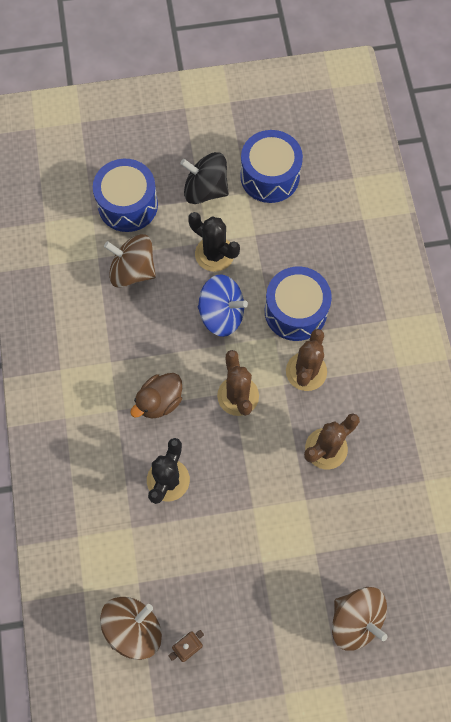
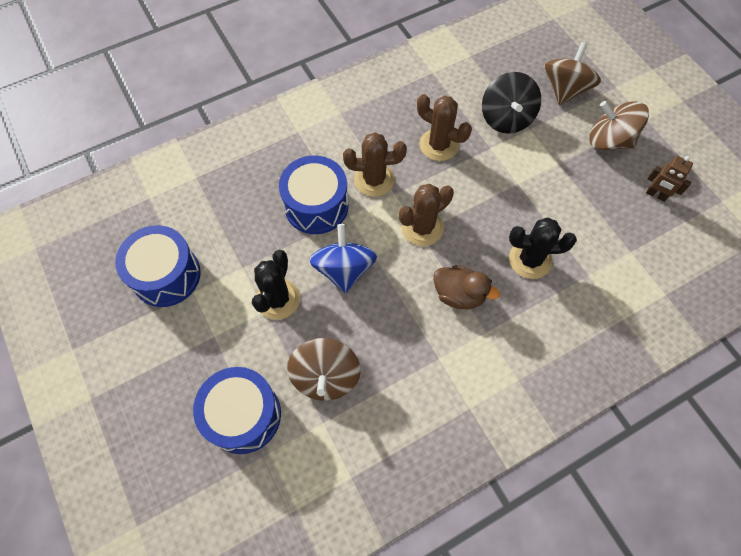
camera: 110 degrees left, 5 degrees down
(133, 628) = (669, 241): brown spinning top -> brown spinning top (609, 140)
(205, 190) = (200, 335): black spinning top -> black spinning top (506, 118)

